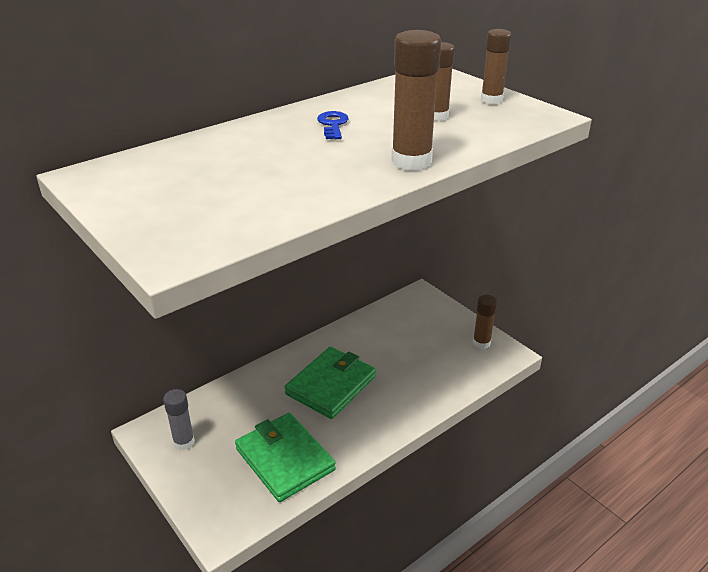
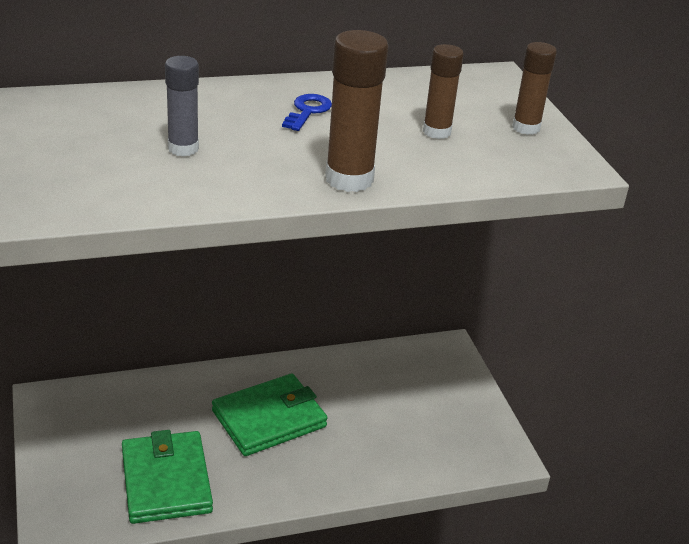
camera: 20 degrees right, 0 degrees up
(184, 442) = (75, 423): grey glue stick -> grey glue stick (183, 148)
(481, 343) = (483, 432): brown glue stick -> none

